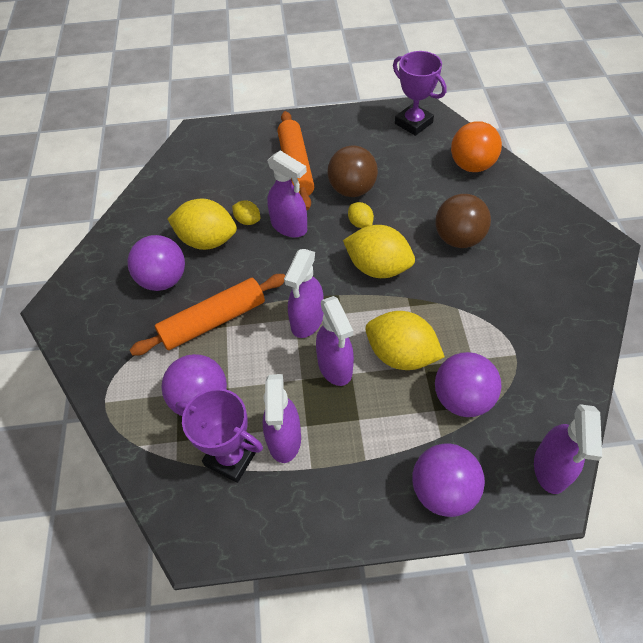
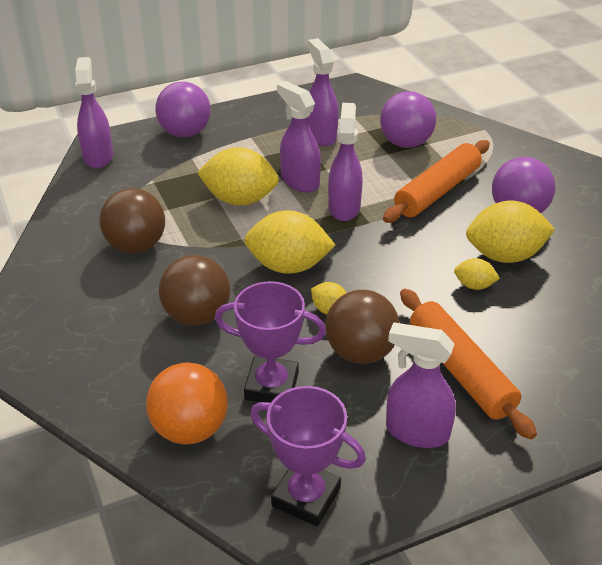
camera: 160 degrees right, 15 degrees down
(231, 457) = (357, 121): purple trophy -> purple trophy (271, 386)
(289, 227) = (417, 289): purple spray bottle -> purple spray bottle (416, 432)
(462, 398) = (176, 182): purple ball -> none
(504, 318) = (136, 245): none -> brown ball

